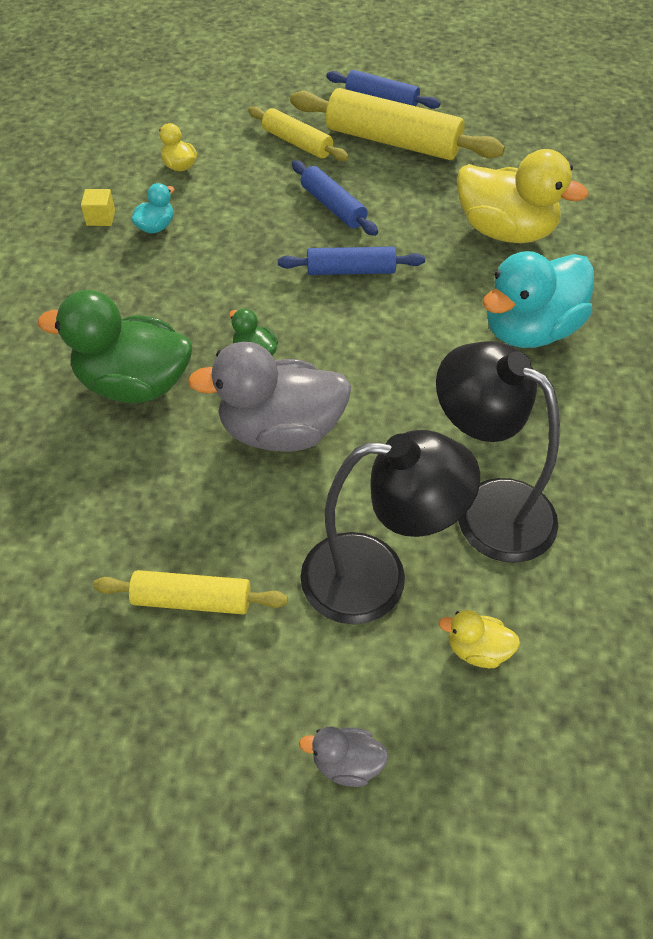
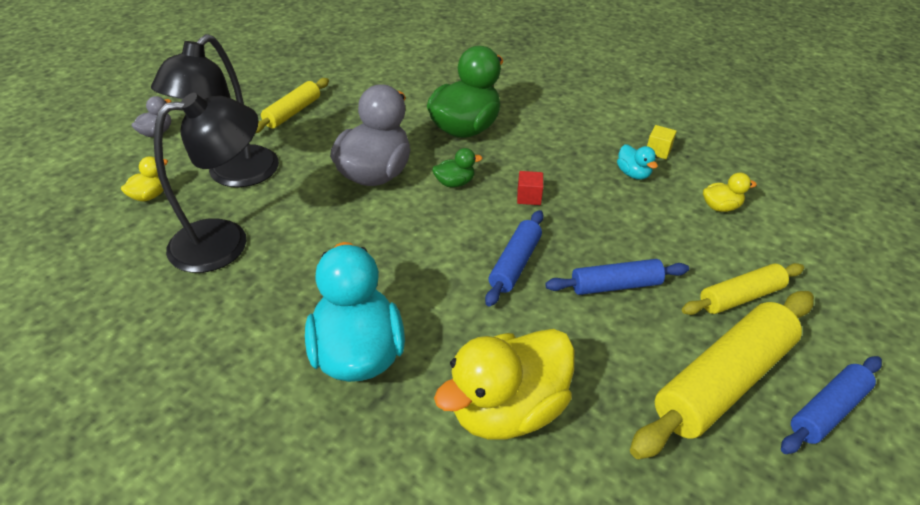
camera: 115 degrees right, 10 degrees down
(243, 289) = (529, 197): none -> red cube

